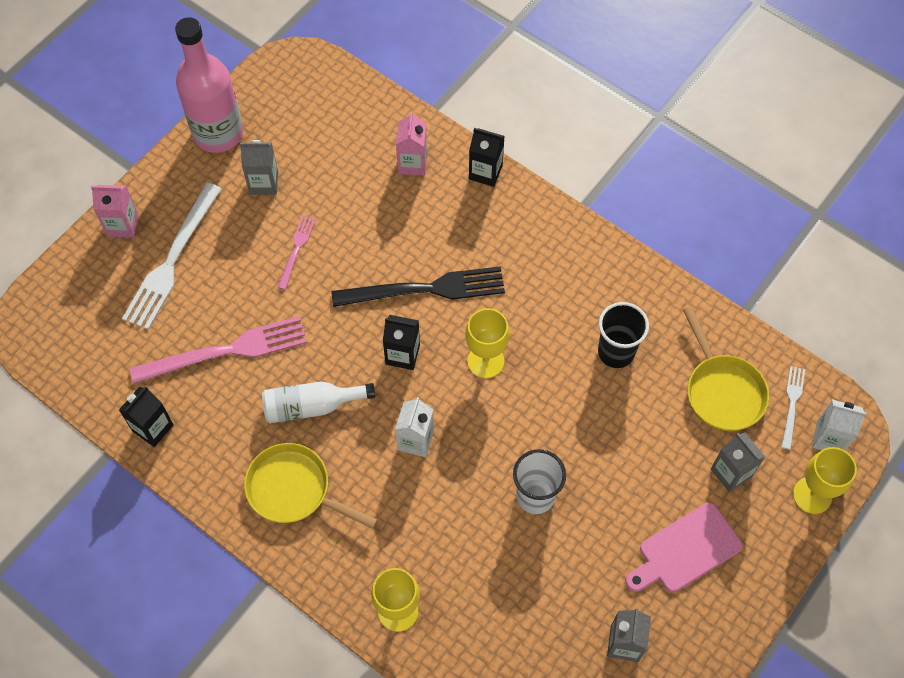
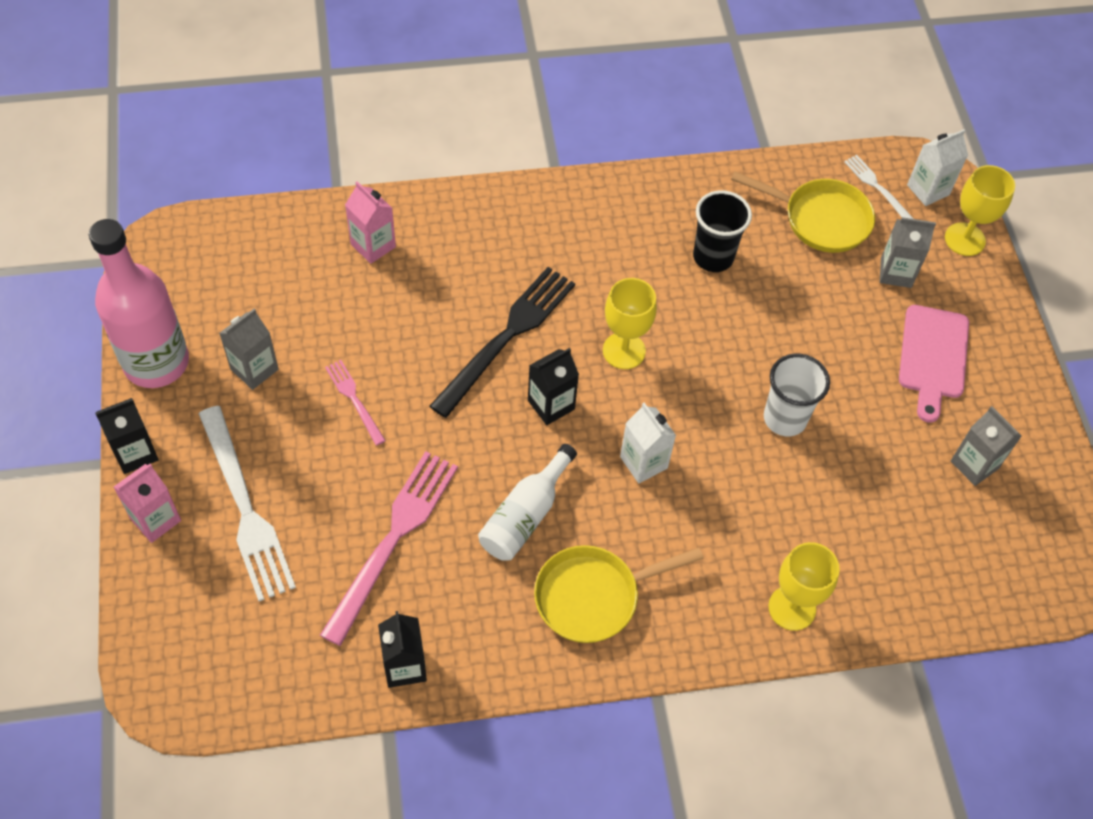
camera: 50 degrees left, 5 degrees down
(485, 172) = (445, 204): black carton -> black carton (135, 453)

